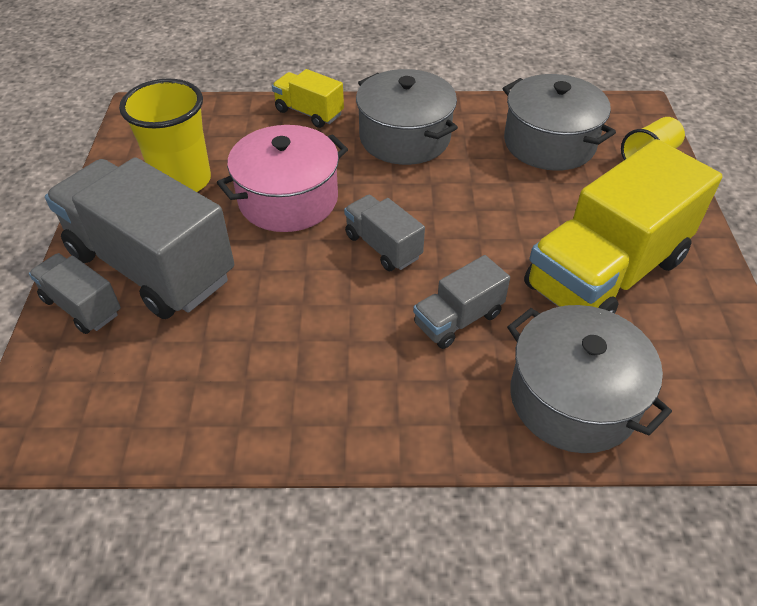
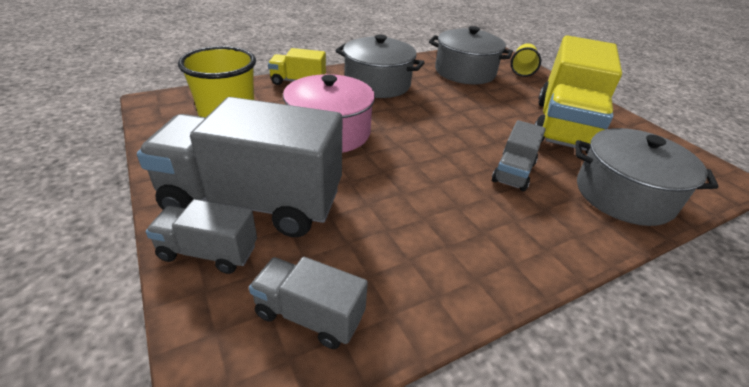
camera: 30 degrees left, 10 degrees down
(383, 246) = (423, 144): grey truck -> grey truck (309, 315)

